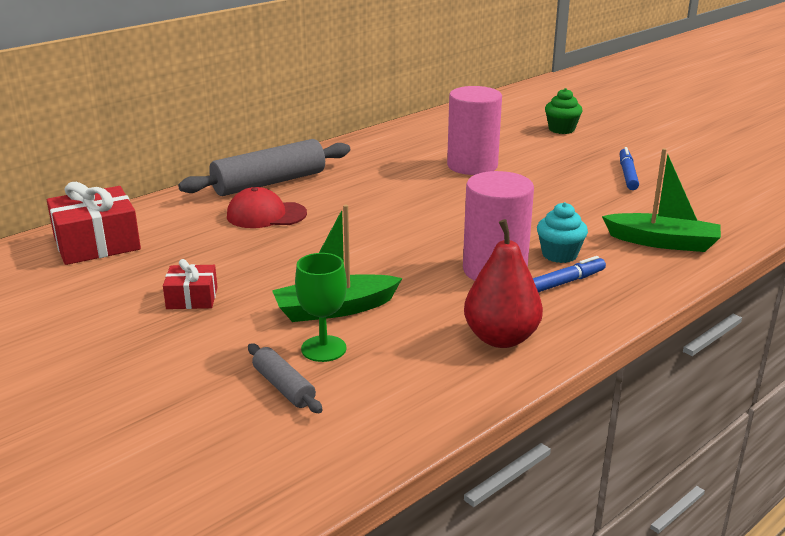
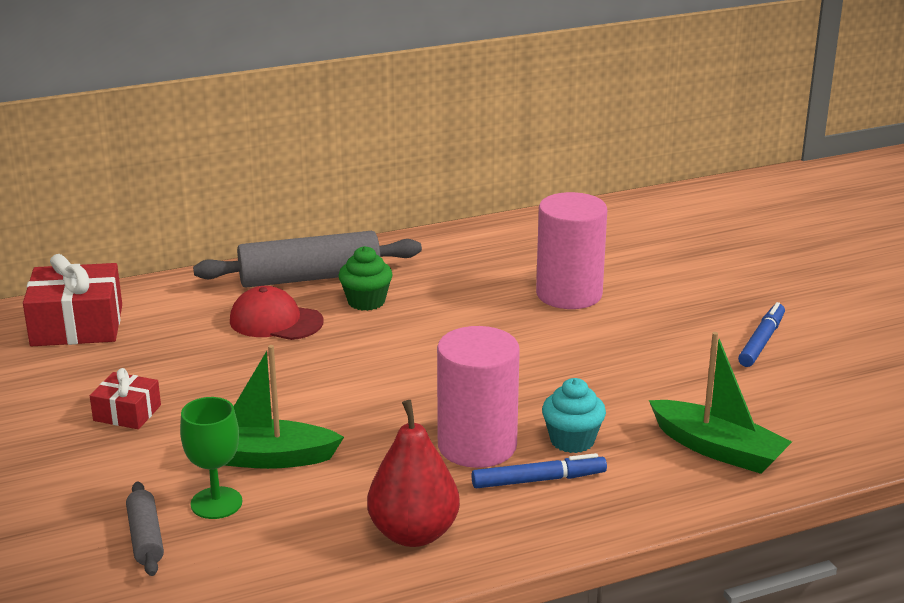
camera: 20 degrees right, 0 degrees up
(561, 129) = (732, 257): green cupcake -> green cupcake (366, 301)

